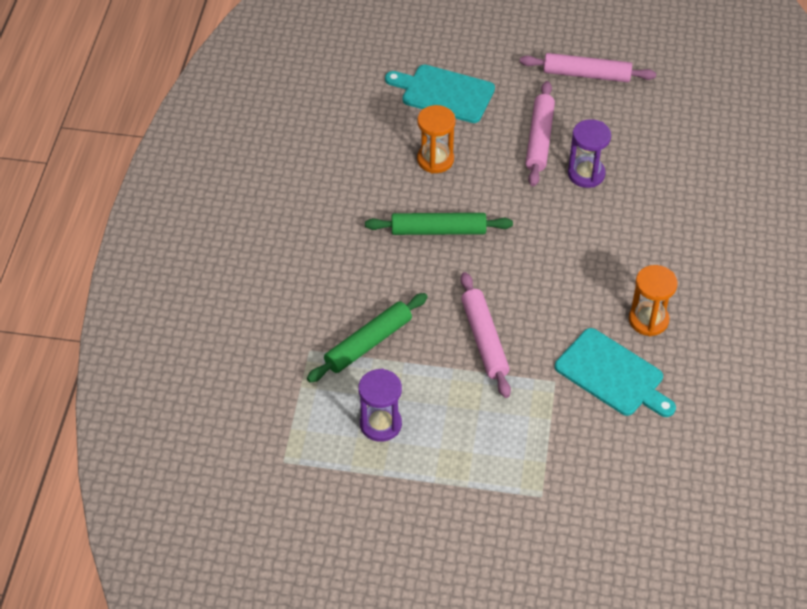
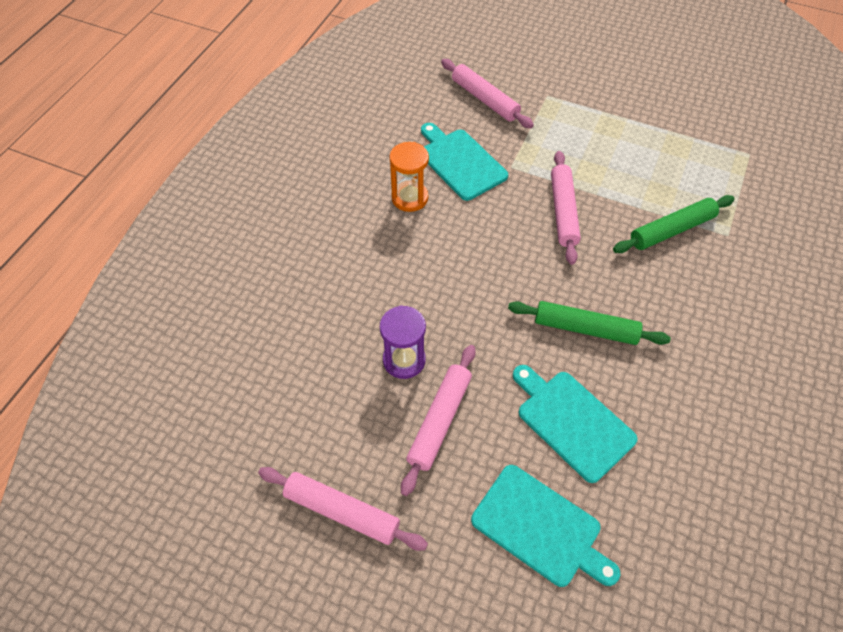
camera: 165 degrees left, 5 degrees up
(380, 424) = (666, 164): purple hourglass -> none
(435, 160) = (572, 421): orange hourglass -> turquoise cutting board
(617, 471) = (485, 99): none -> pink rolling pin

